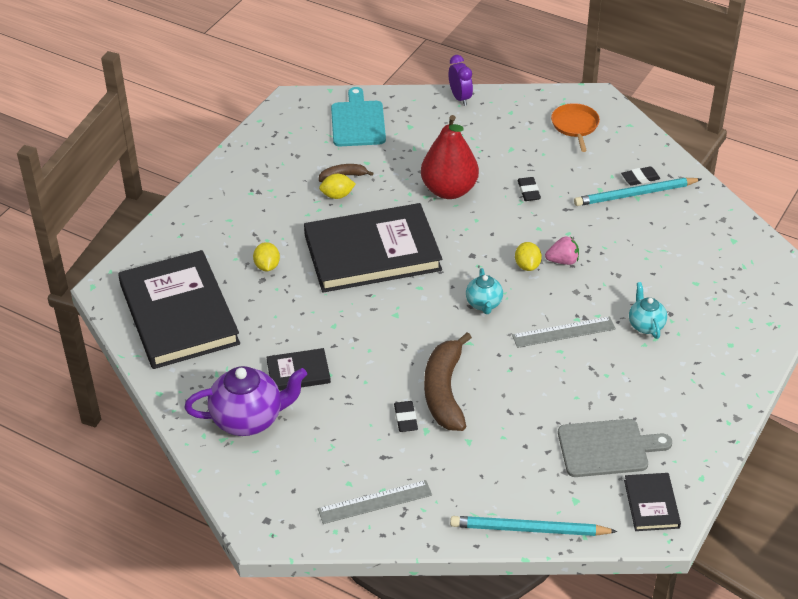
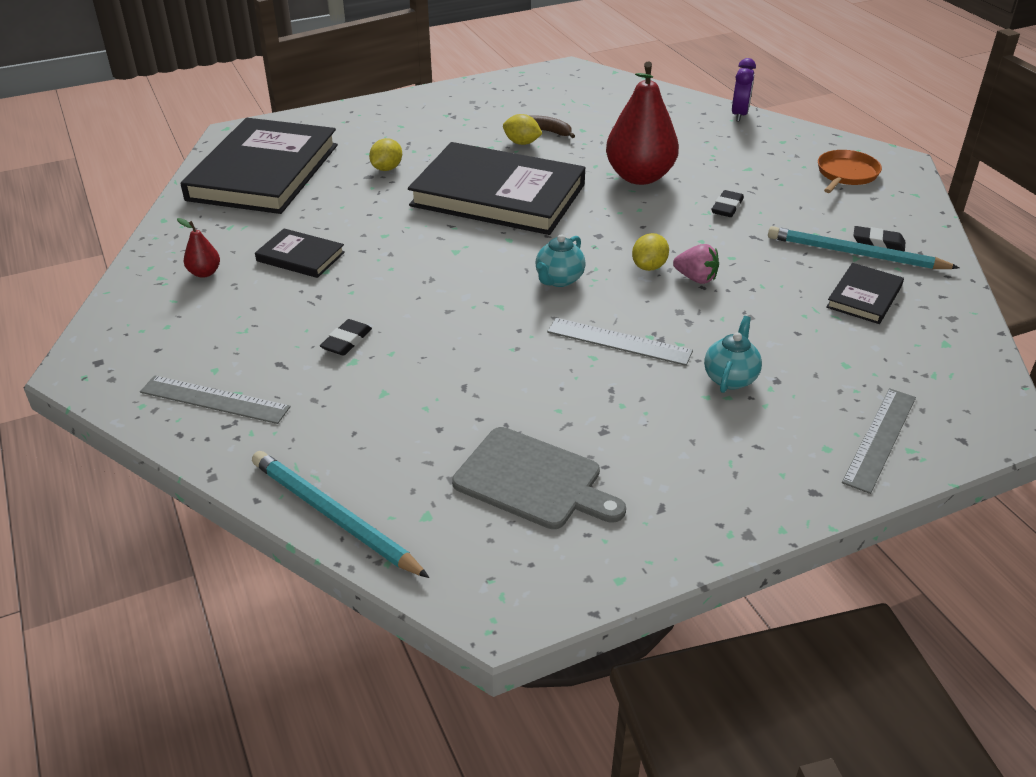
camera: 35 degrees right, 5 degrees down
(249, 419) = (204, 273): purple teapot -> red pear
(358, 121) = (612, 100): turquoise cutting board -> none
(445, 391) = (418, 336): brown banana -> none
(651, 504) = (516, 573): black book -> black book (864, 297)
(750, 324) = (879, 438): none -> grey ruler

